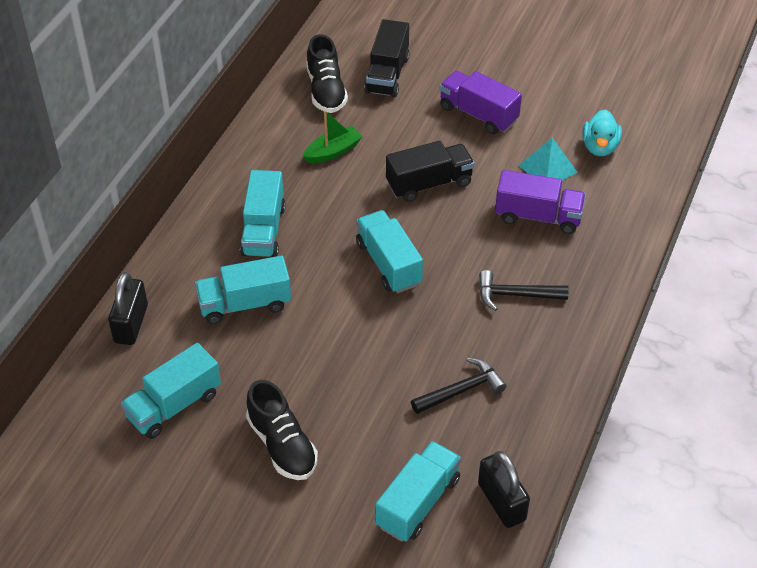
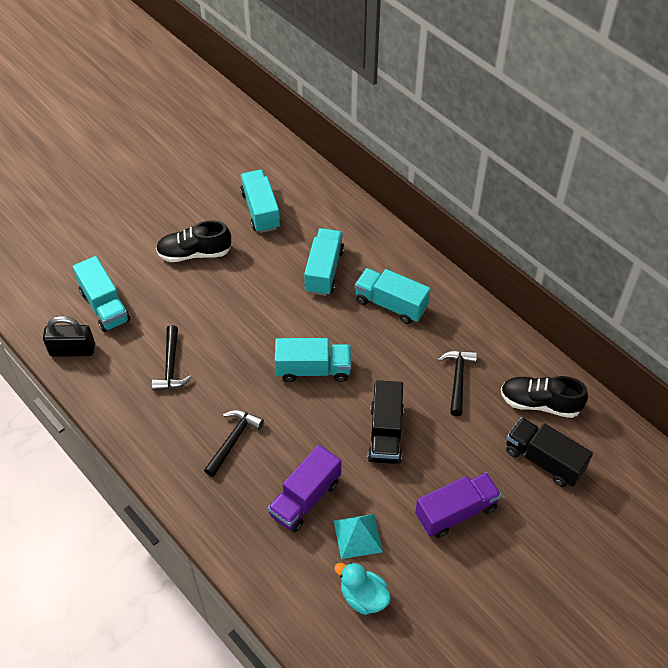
camera: 115 degrees right, 5 degrees up
(131, 324) = (342, 207): black padlock -> none
(333, 152) = (457, 379): green boat -> black hammer

